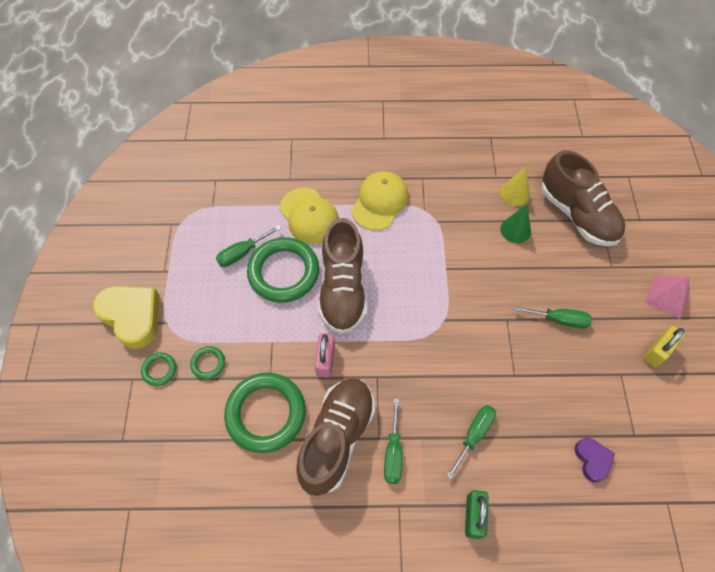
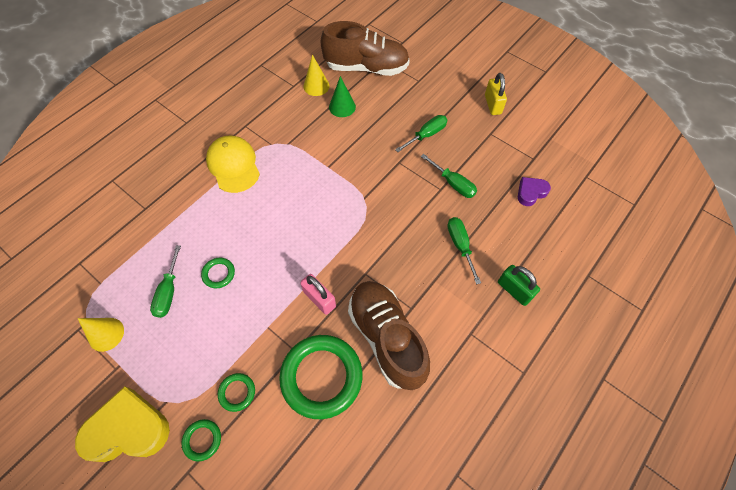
camera: 50 degrees left, 0 degrees up
(182, 243) = (106, 334): none -> yellow cone
(284, 272) = (218, 274): green ring -> green ring, size x0.45
(309, 216) = (192, 219): yellow cap -> none
(343, 289) = (276, 243): brown shoe -> none
(393, 452) = (430, 307): green screwdriver -> green screwdriver (453, 184)
(592, 460) = (531, 193): purple heart -> purple heart turned 60 degrees counterclockwise
(667, 296) = (463, 71): pink pyramid -> none

